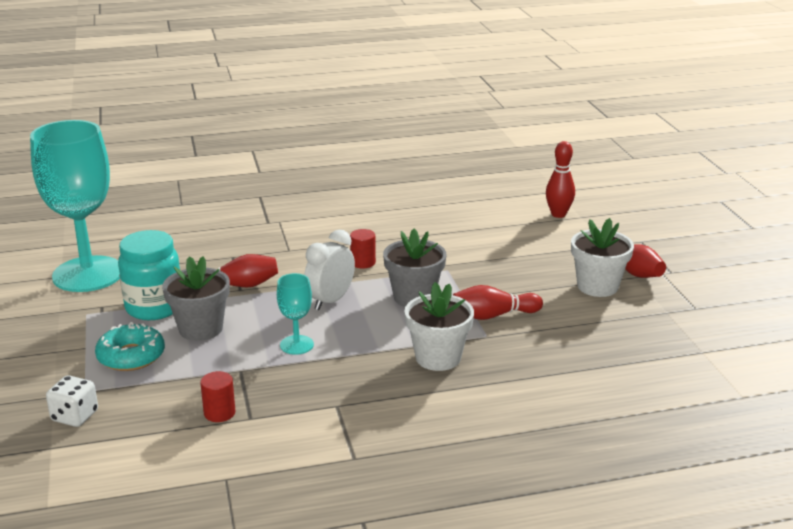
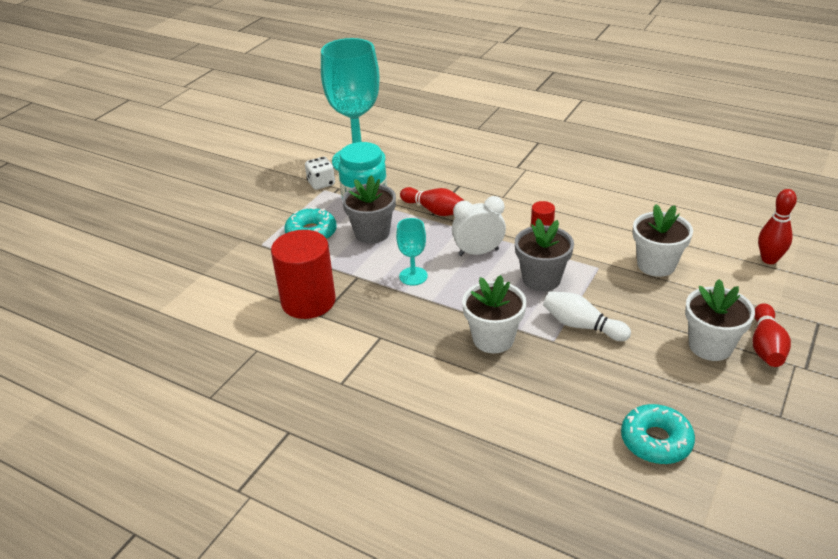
camera: 45 degrees right, 10 degrees up
(75, 416) = (236, 259): white dice -> white dice (321, 183)
(219, 413) = (308, 301): red cylinder -> red cylinder, size x2.20
(487, 250) = (656, 265): none -> white flower pot
(493, 315) = (582, 326): red bowling pin -> white bowling pin
(647, 363) = (656, 441): none -> turquoise donut

